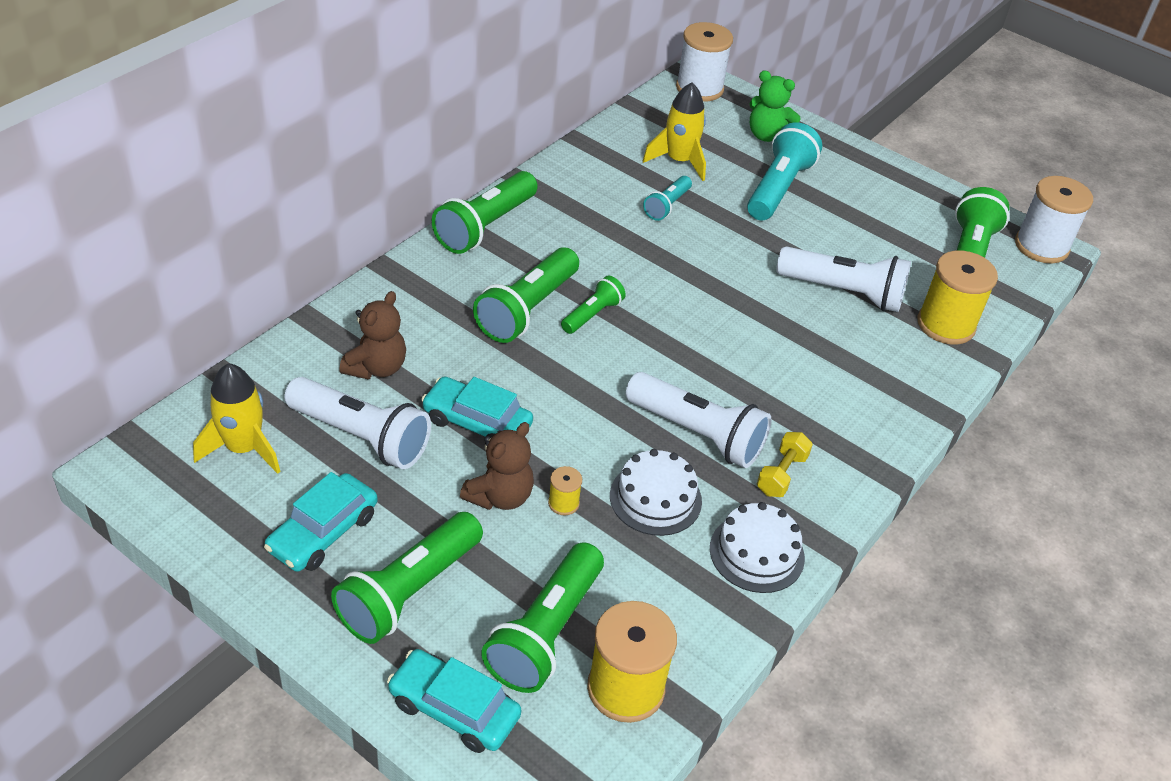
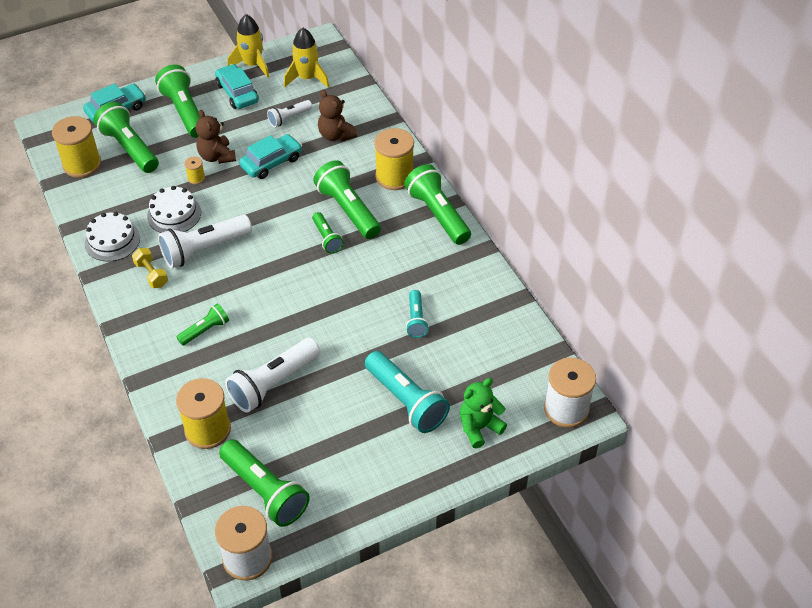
camera: 120 degrees right, 5 degrees up
(361, 437) = (289, 118): white flashlight -> white flashlight, size x0.55
(436, 282) = (394, 177): none -> yellow spool
(667, 206) = (416, 320): turquoise flashlight -> turquoise flashlight turned 150 degrees counterclockwise
(679, 161) = (467, 350): yellow rocket -> yellow rocket (252, 65)
(823, 379) = (205, 330): none -> green flashlight

